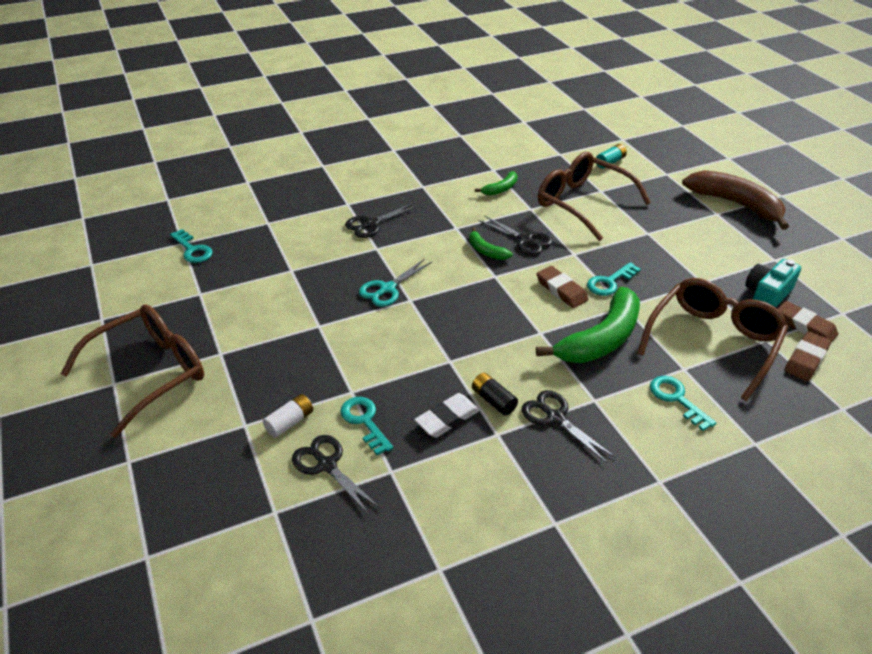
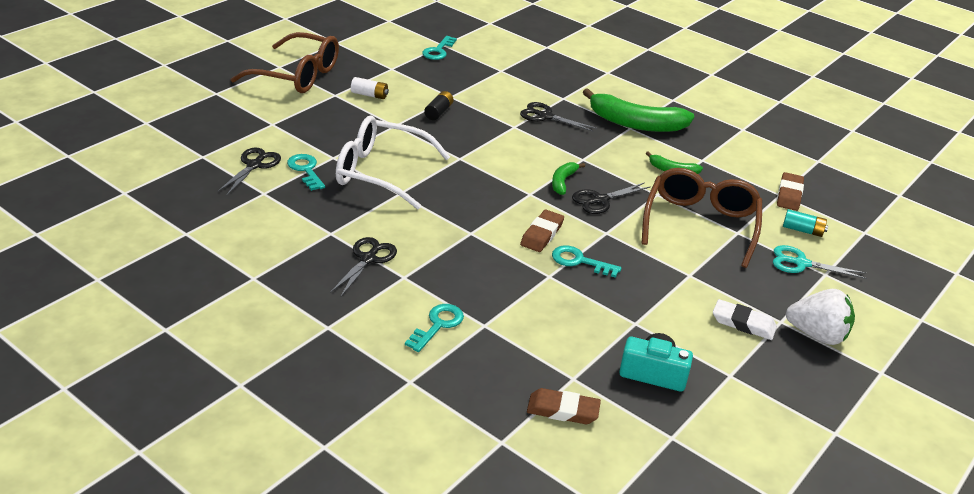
camera: 60 degrees right, 5 degrees down
(290, 422) = (285, 140): white battery -> white battery (369, 95)
(364, 421) = (306, 170): turquoise key -> turquoise key turned 60 degrees counterclockwise
(387, 289) = (464, 144): turquoise scissors -> turquoise scissors (801, 263)
(403, 363) = (380, 172): none -> white glasses
(447, 418) = (332, 206): white eraser -> white eraser (743, 323)
(493, 400) = (367, 224): black battery -> black battery (438, 112)
(525, 240) = (600, 200): black scissors -> black scissors turned 45 degrees clockwise
(600, 339) = (488, 268): green banana -> green banana (635, 123)
(713, 341) = (541, 340): brown glasses -> none
(736, 204) = (817, 335): brown banana -> white strawberry
(805, 326) = (621, 406): brown eraser -> brown eraser (789, 195)

